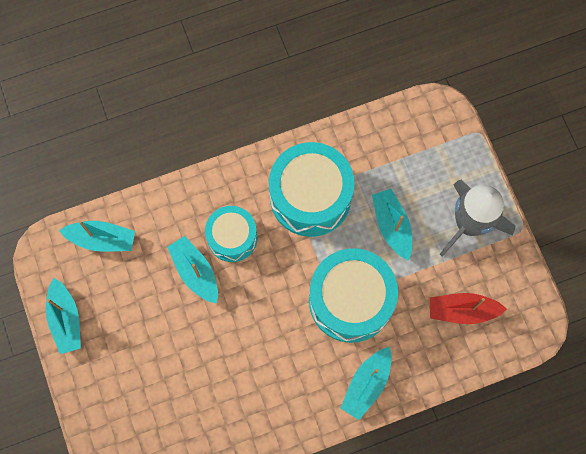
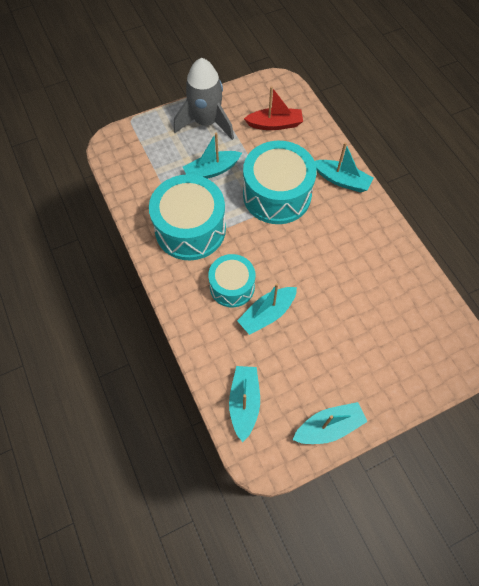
camera: 95 degrees left, 10 degrees down
(462, 310) = (274, 124): red boat -> red boat turned 90 degrees counterclockwise

